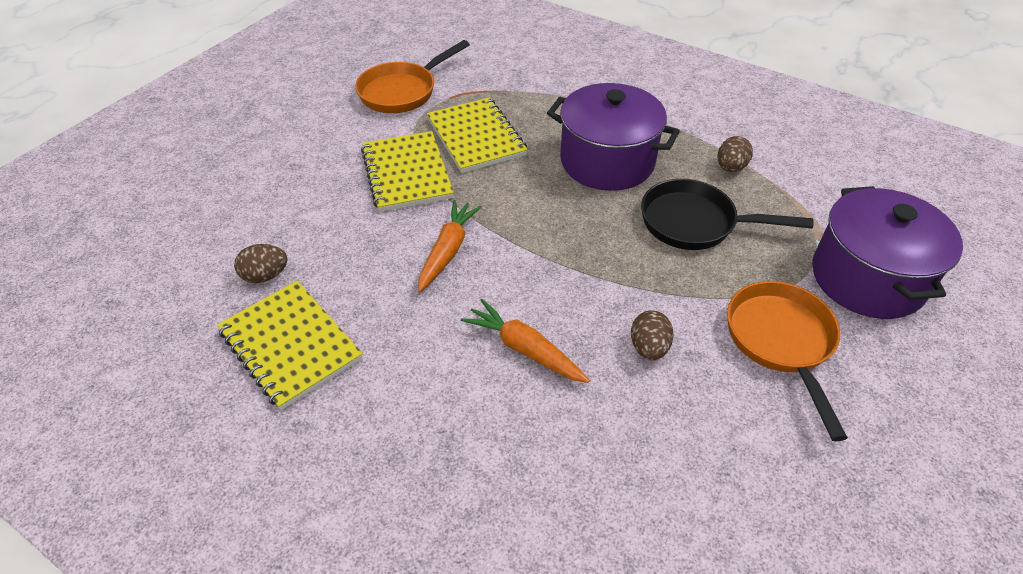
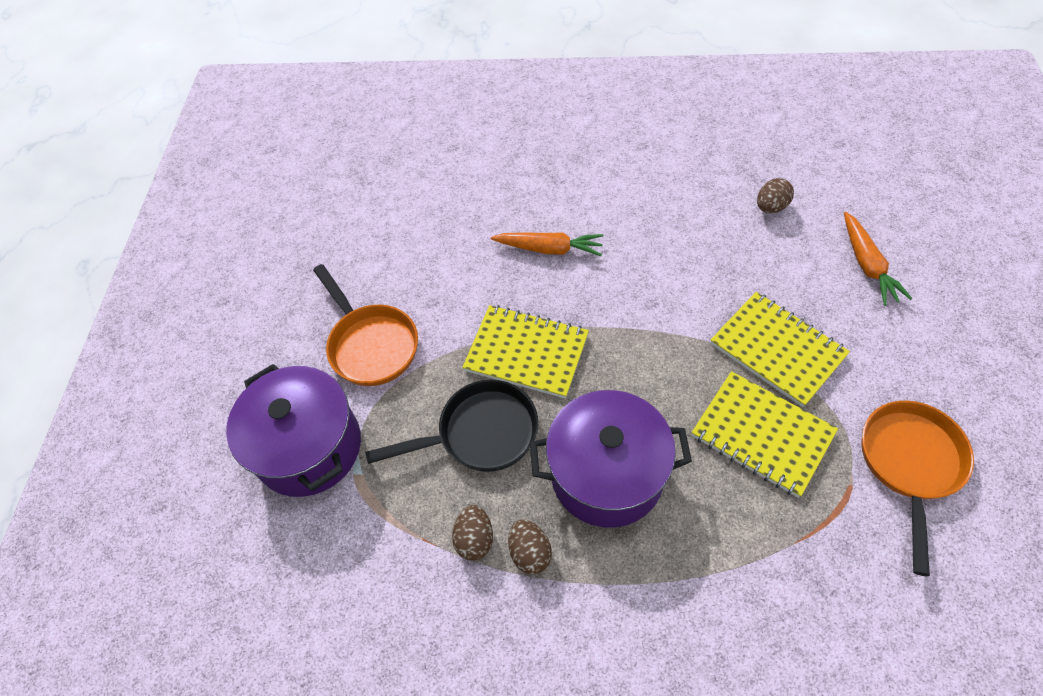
camera: 155 degrees right, 10 degrees up
(290, 345) = (698, 177): yellow notebook -> yellow notebook (526, 353)
(447, 251) = (666, 292): orange carrot -> orange carrot (867, 264)
(648, 348) = (465, 292): brown egg -> brown egg (530, 552)

